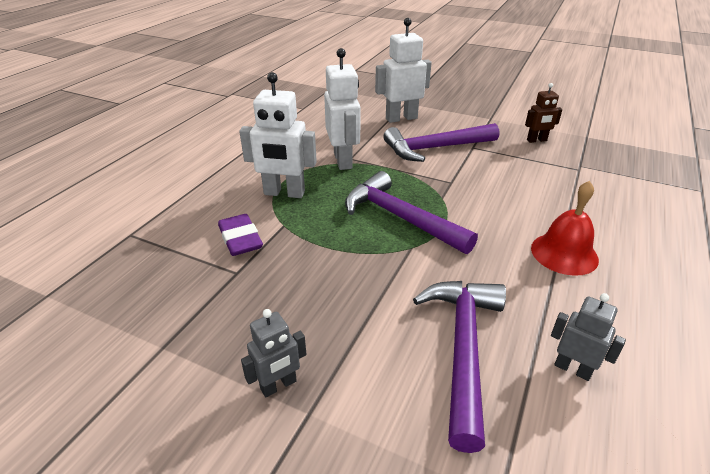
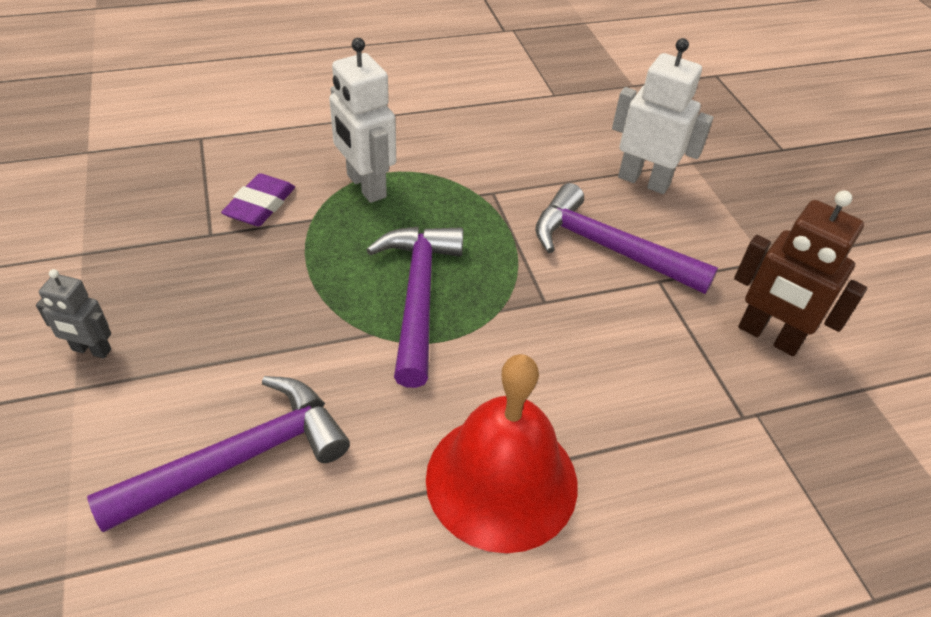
camera: 45 degrees right, 10 degrees up
(343, 161) = (480, 190): white robot -> none
(537, 140) = (768, 336): brown robot -> brown robot, size x1.75
(564, 253) = (501, 480): red bell -> red bell, size x1.54
(572, 369) = (284, 570): grey robot -> none

